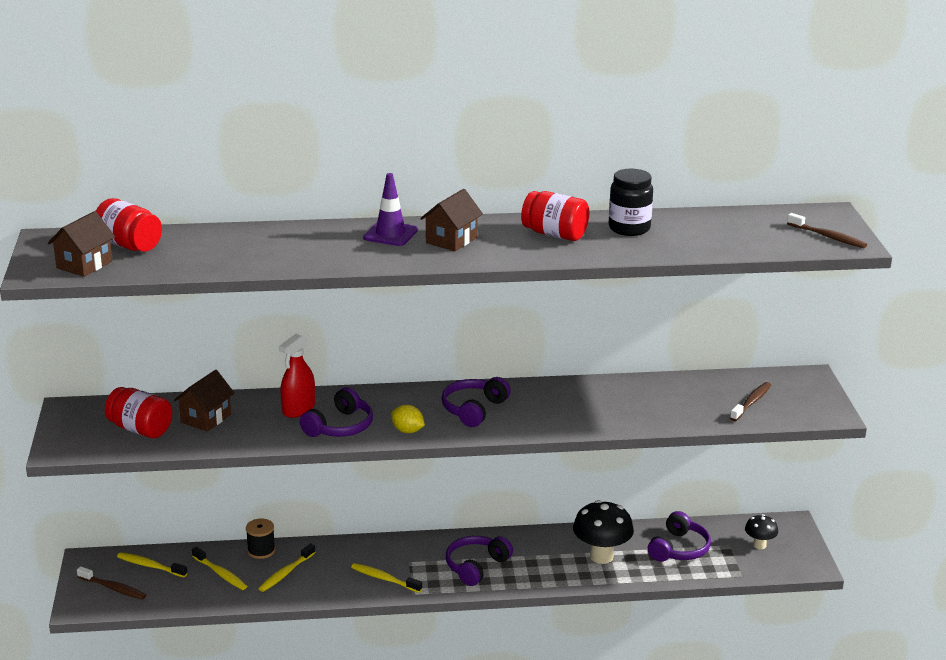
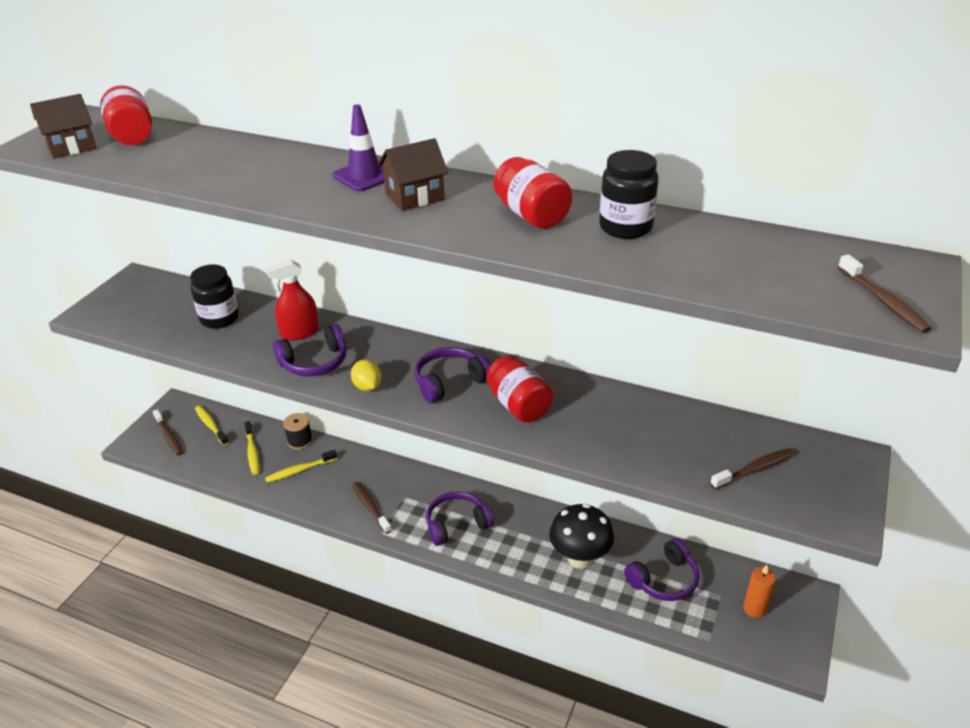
camera: 30 degrees right, 10 degrees up
(140, 429) = (161, 314): red jar -> red jar (519, 405)
(206, 418) = (219, 318): brown house -> black jar
(384, 579) = (370, 507): yellow toothbrush -> brown toothbrush
(759, 545) = (754, 609): black mushroom -> orange candle

